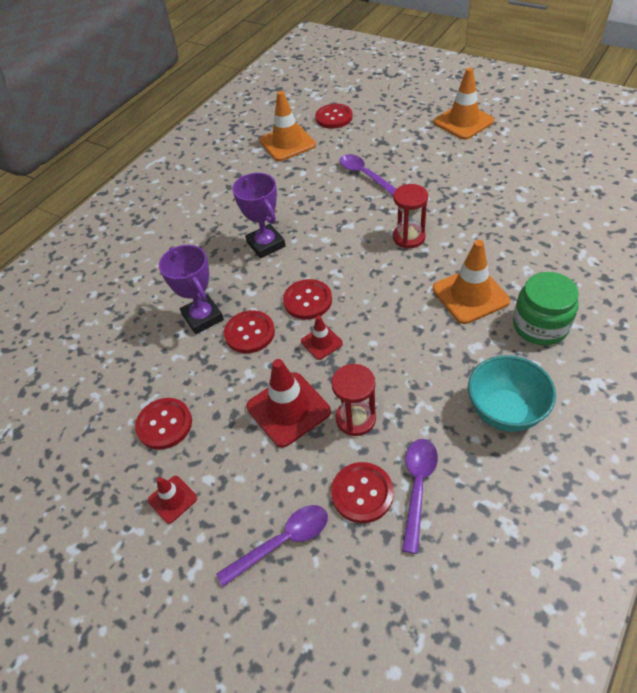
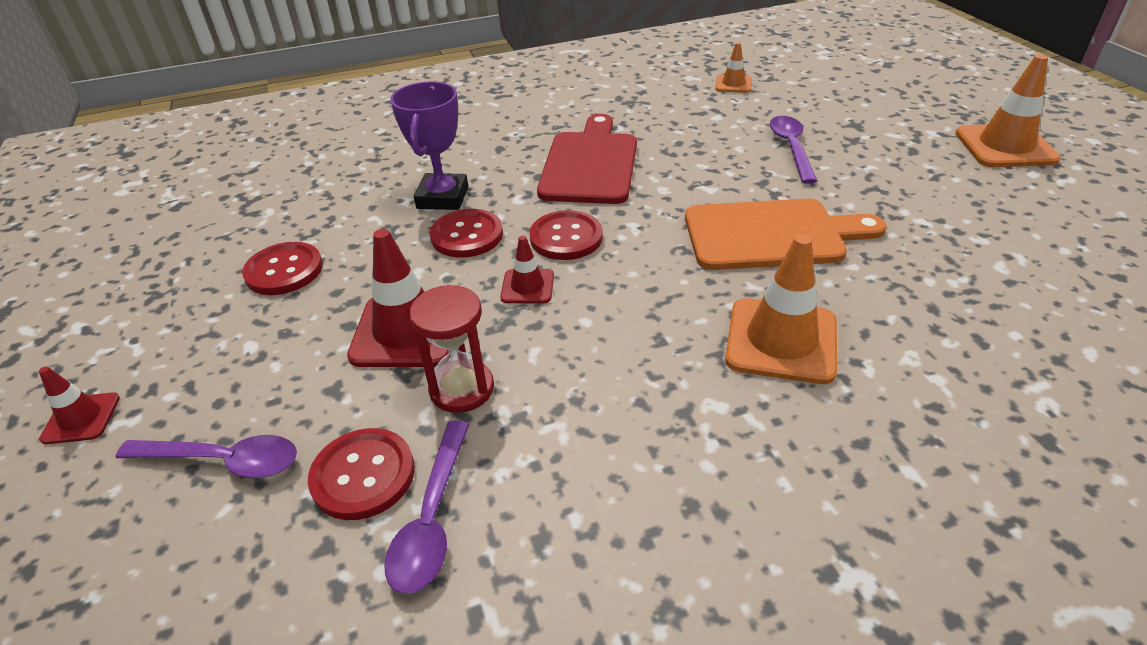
camera: 35 degrees right, 10 degrees down
(172, 499) = (198, 342): red traffic cone -> red traffic cone (81, 418)
(266, 244) = (590, 164): purple trophy -> red cutting board
(287, 143) = (733, 84): orange traffic cone -> orange traffic cone, size x0.54
(334, 117) = (820, 81): red button -> none
(409, 237) = (771, 235): red hourglass -> orange cutting board
(418, 486) = (432, 519): purple spoon -> purple spoon turned 135 degrees clockwise
(504, 411) = (659, 514): turquoise bowl -> none
(540, 325) = (849, 438): green jar -> none

